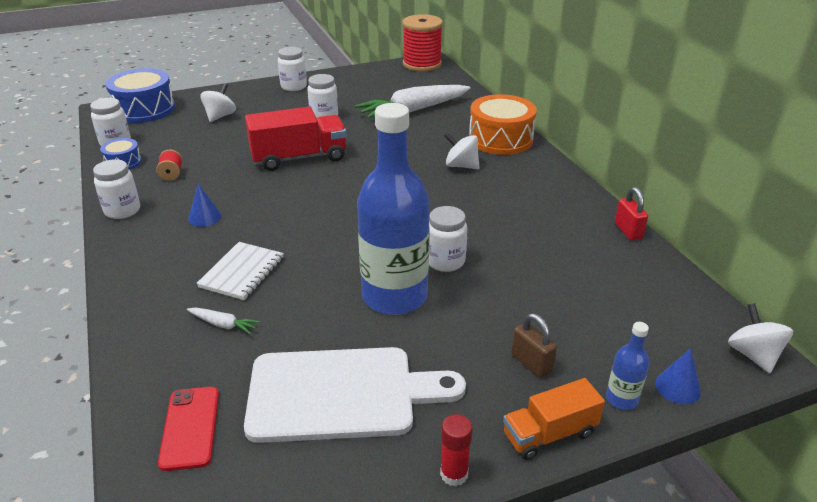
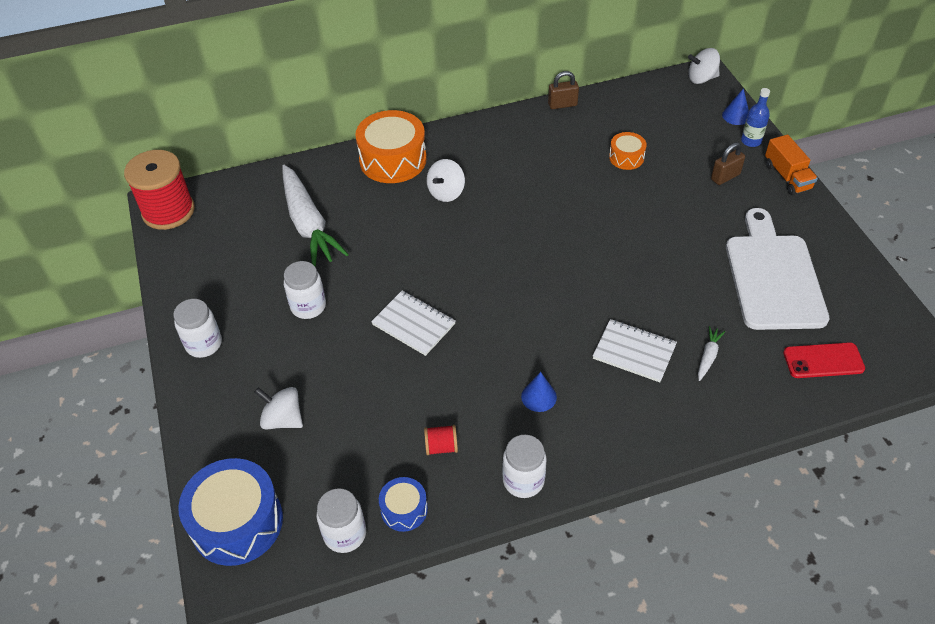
camera: 85 degrees left, 15 degrees up
(299, 158) = (414, 324): red truck -> white notebook
(394, 296) = (659, 246): blue bottle -> none
(445, 261) = (609, 213): white jar -> none
(454, 474) = (829, 221): red glue stick -> none
(546, 276) = (626, 157): none -> orange drum
(628, 231) = (562, 104): red padlock -> brown padlock

